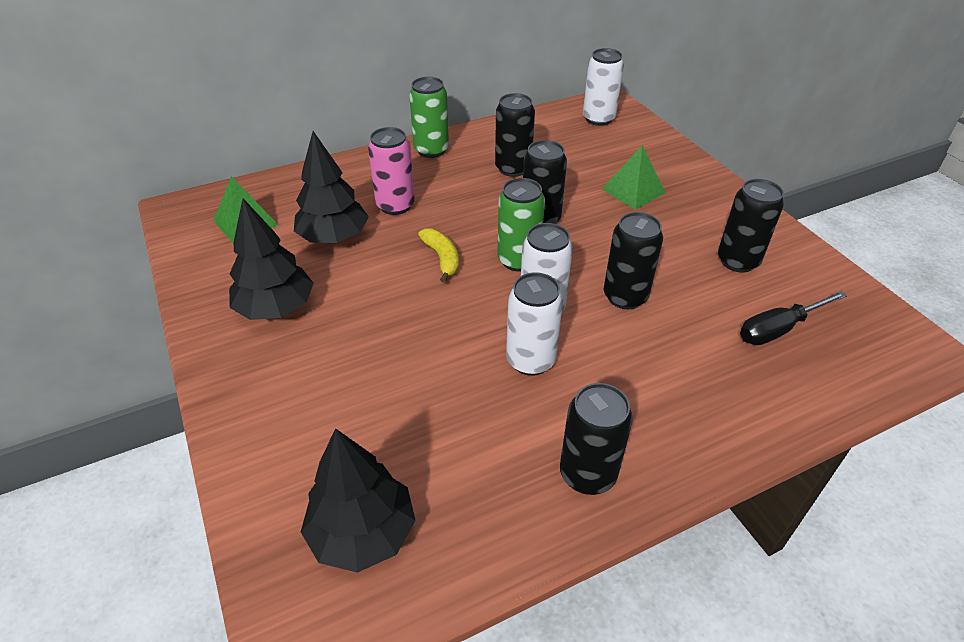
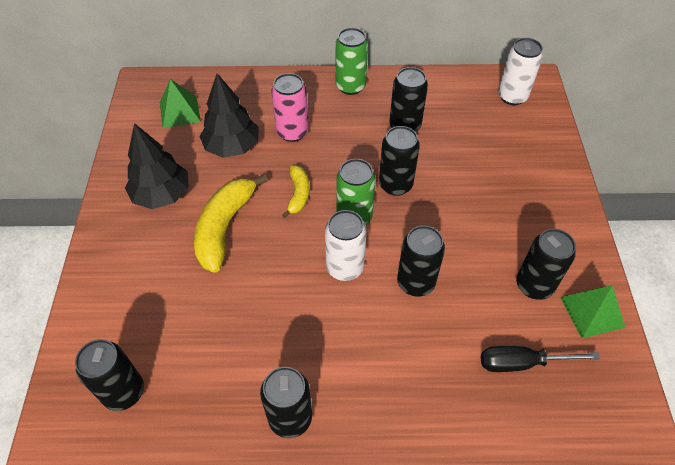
camera: 25 degrees right, 10 degrees up
(362, 533) = (124, 392): black tree -> black can
(377, 315) = (224, 227): none -> yellow banana
(530, 360) = (308, 309): white can -> none
(633, 191) = (492, 183): green pyramid -> green pyramid (592, 312)

